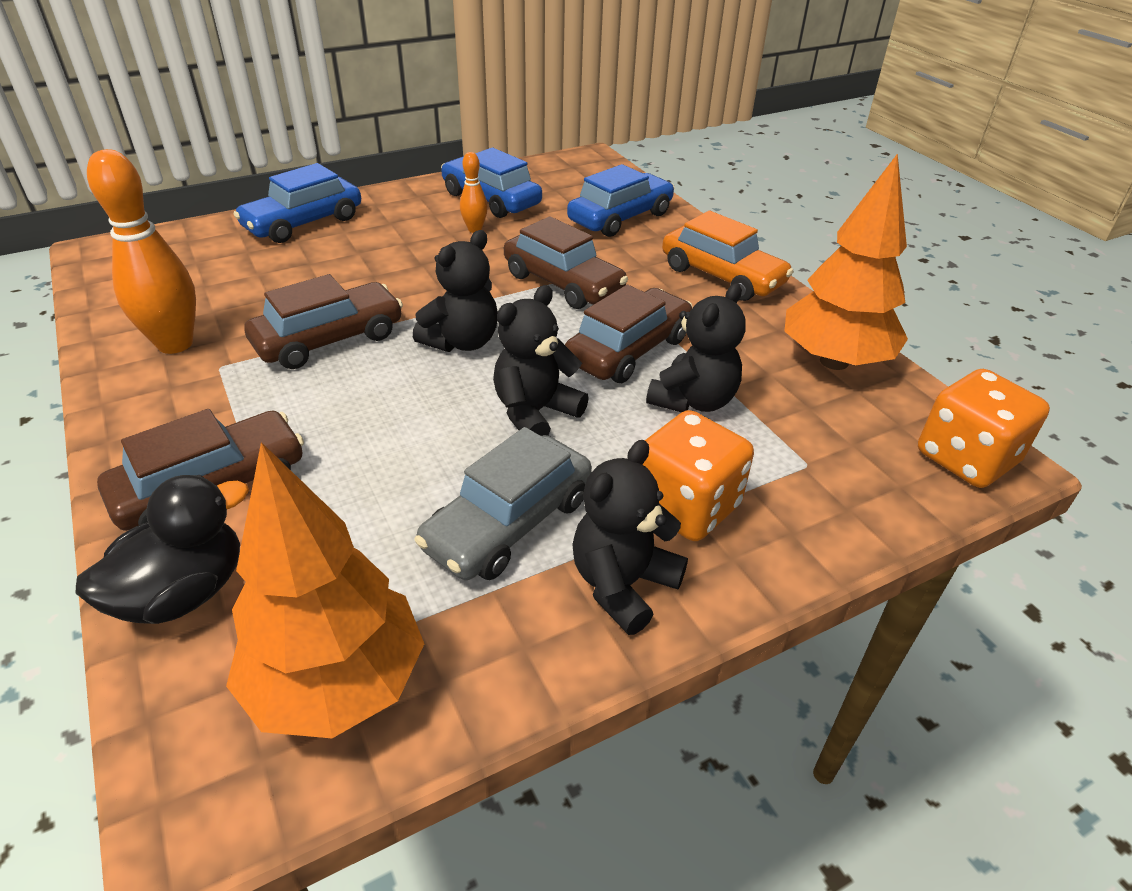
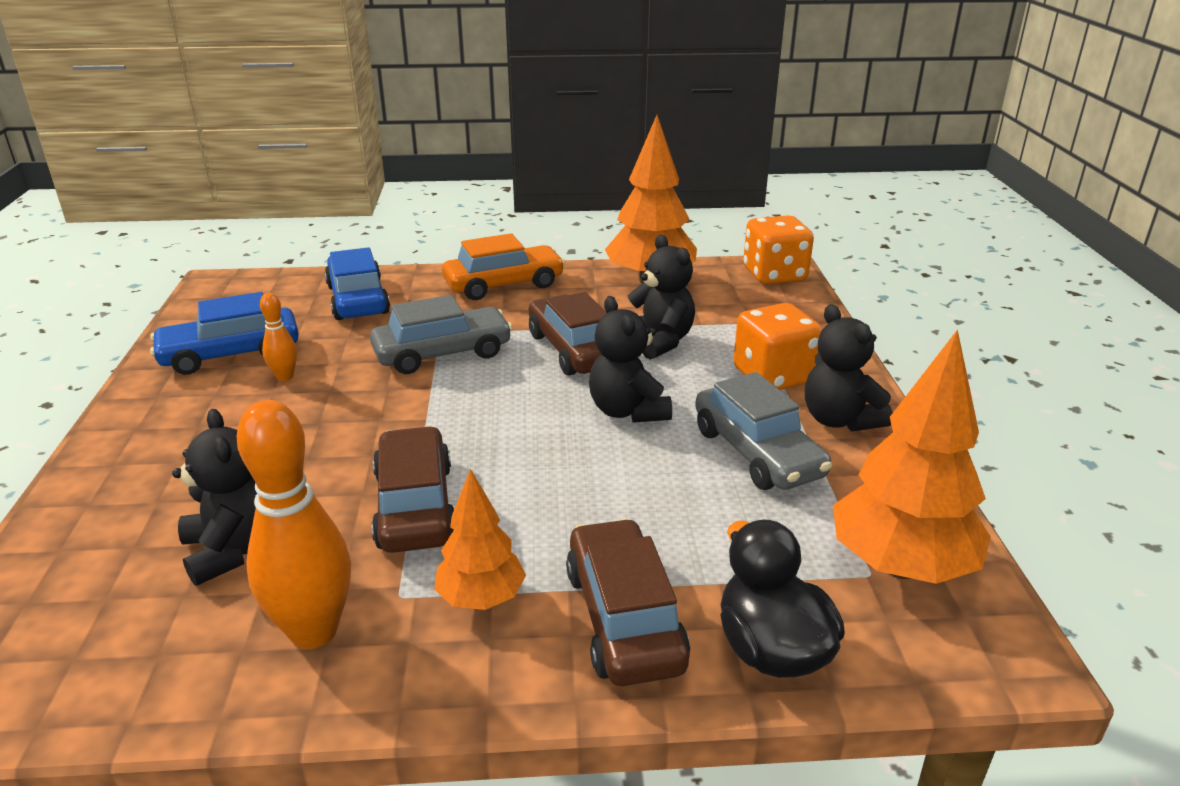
camera: 65 degrees left, 10 degrees down
(223, 404) = (481, 598): none -> orange tree
(303, 223) = (114, 490): blue car -> none
(462, 342) = (492, 426): black teddy bear -> black teddy bear (233, 550)
(563, 283) = (443, 353): brown car -> grey car

